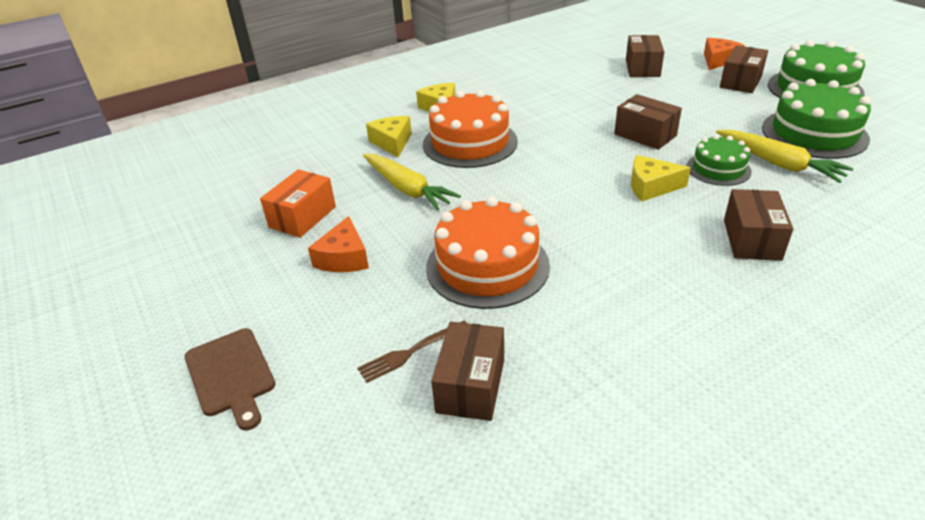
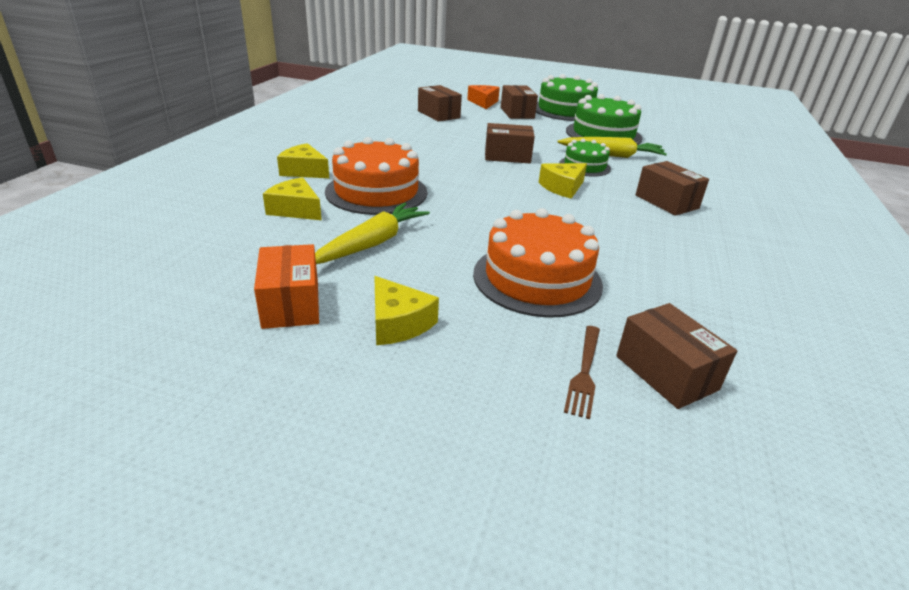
camera: 45 degrees left, 5 degrees down
(231, 375) = (447, 497): brown cutting board -> none
(344, 258) = (398, 323): orange cheese -> yellow cheese
(407, 189) = (372, 243): yellow carrot -> yellow carrot turned 60 degrees counterclockwise

